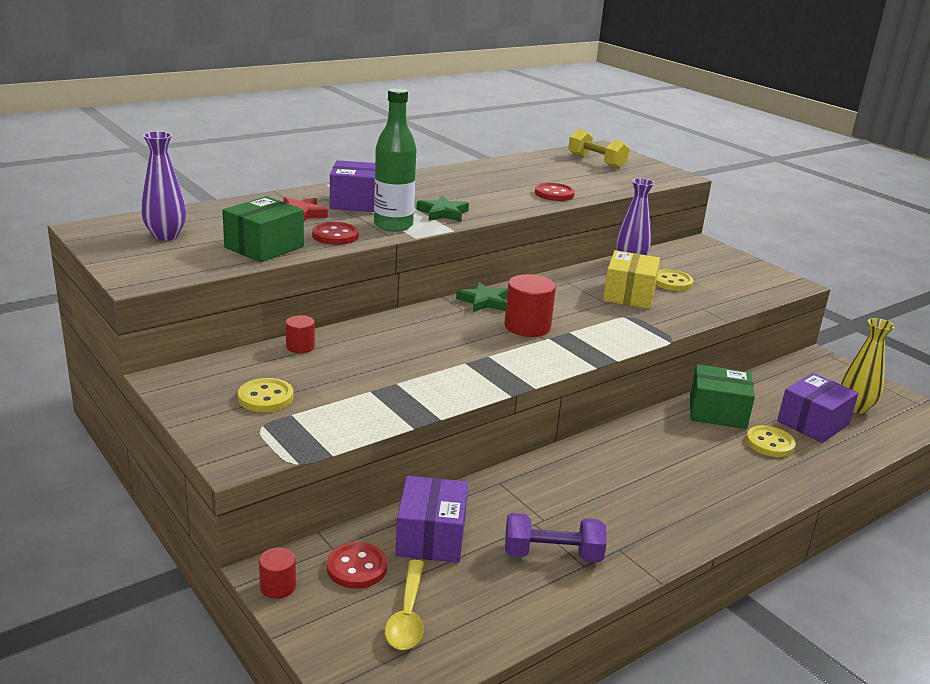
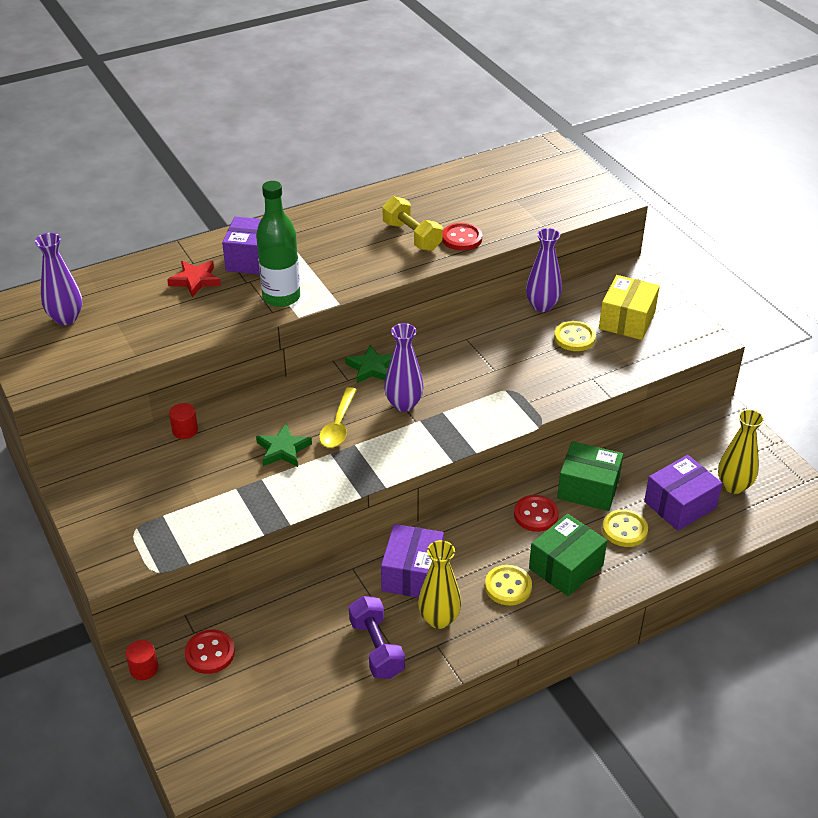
camera: 10 degrees right, 15 degrees up
(264, 247) = (152, 334): green box -> green box (566, 567)
(265, 397) = (144, 494): yellow button -> yellow button (508, 586)
(335, 236) = (222, 315): red button -> red button (536, 515)
(407, 615) = (241, 701): yellow spoon -> yellow spoon (338, 425)
(431, 537) = (278, 625): purple box -> purple box (412, 574)
(443, 213) = (336, 275): green star -> green star (283, 449)
(527, 326) = (404, 404): red cylinder -> purple vase
(552, 554) = (376, 648): purple dumbbell -> purple dumbbell turned 60 degrees clockwise
(596, 161) = (529, 176): yellow dumbbell -> yellow dumbbell (412, 236)
(612, 525) = (439, 619): none -> yellow vase
(629, 295) = (522, 357): yellow box -> yellow box (627, 320)

